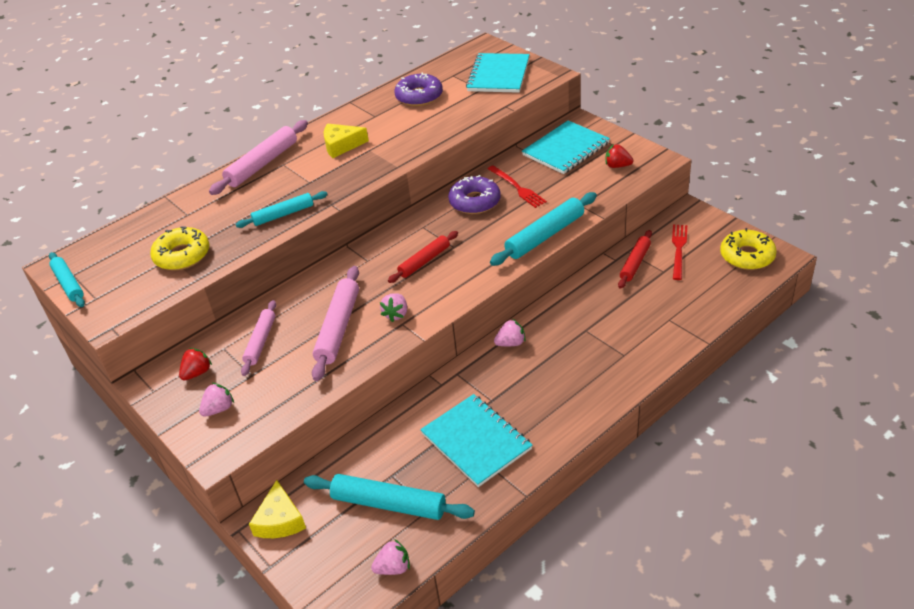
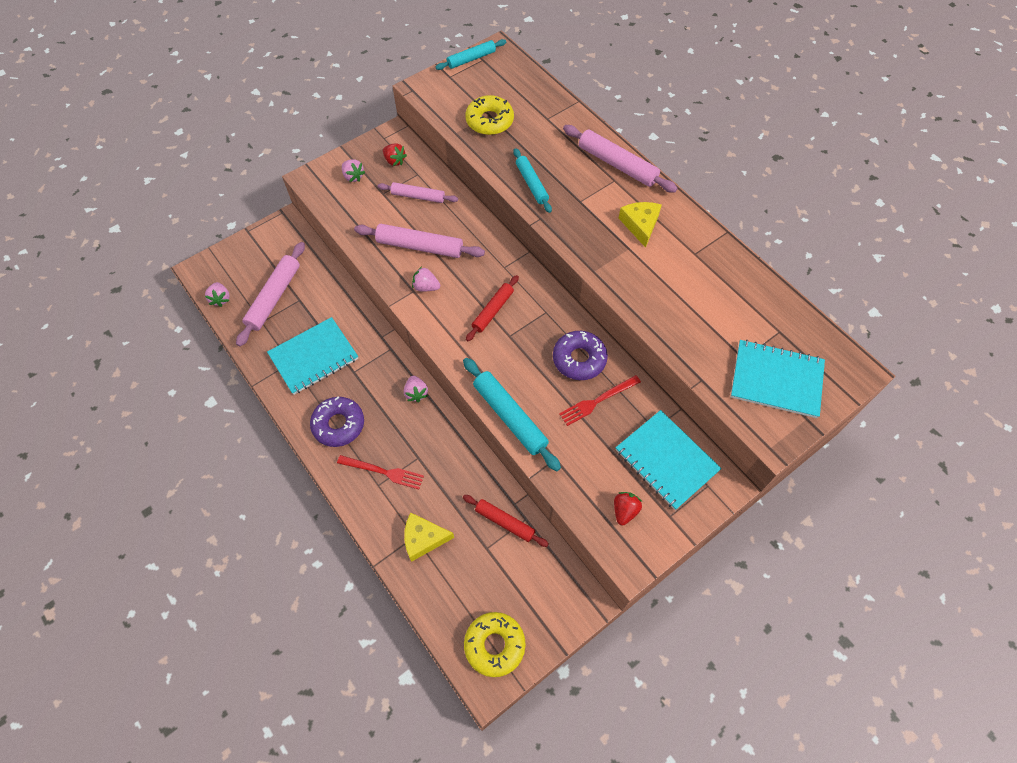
camera: 90 degrees right, 20 degrees up
(280, 520) = (282, 234): yellow cheese -> yellow cheese (423, 538)
(389, 504) = (274, 297): turquoise rolling pin -> pink rolling pin
(419, 96) = (732, 295): purple donut -> purple donut (338, 424)
(424, 261) = (492, 311): red rolling pin -> red rolling pin turned 75 degrees clockwise
(679, 249) = (519, 573): red fork -> red fork (383, 472)

